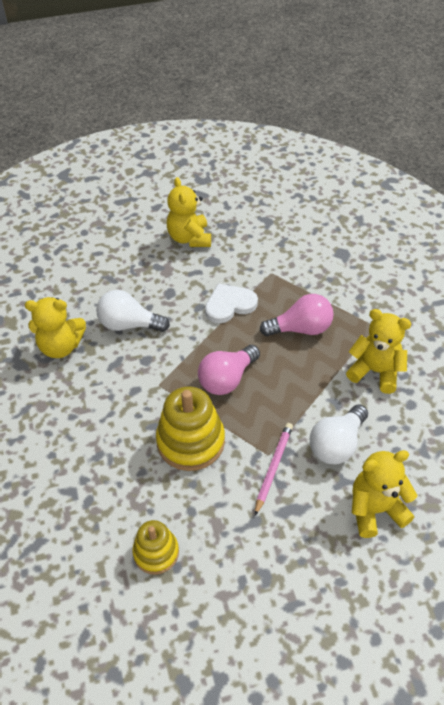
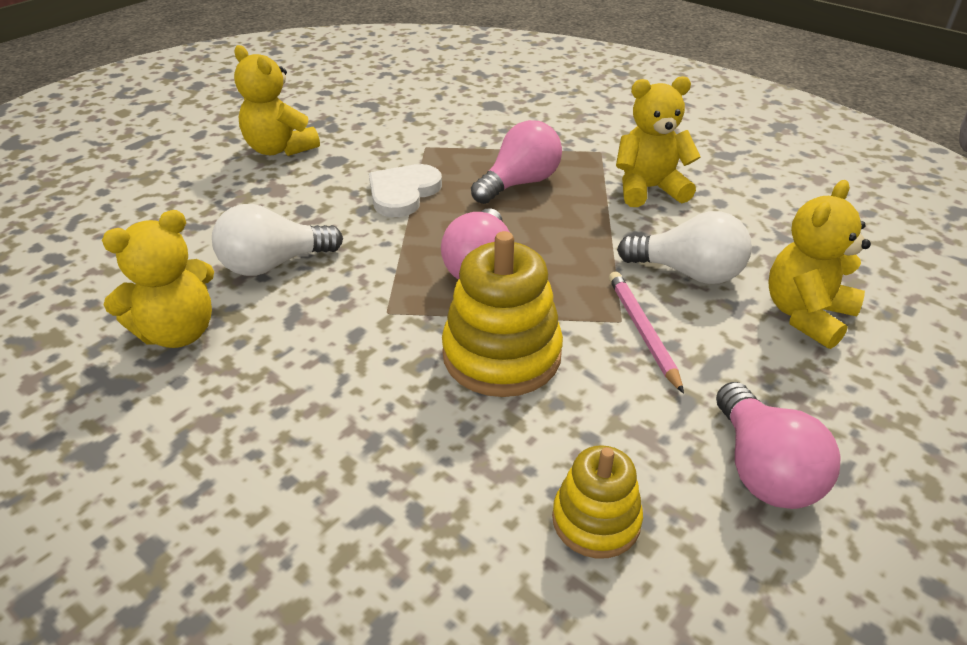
camera: 35 degrees left, 10 degrees down
(255, 578) = (763, 469): none -> pink light bulb
(337, 444) = (688, 273): white light bulb -> white light bulb turned 75 degrees counterclockwise

